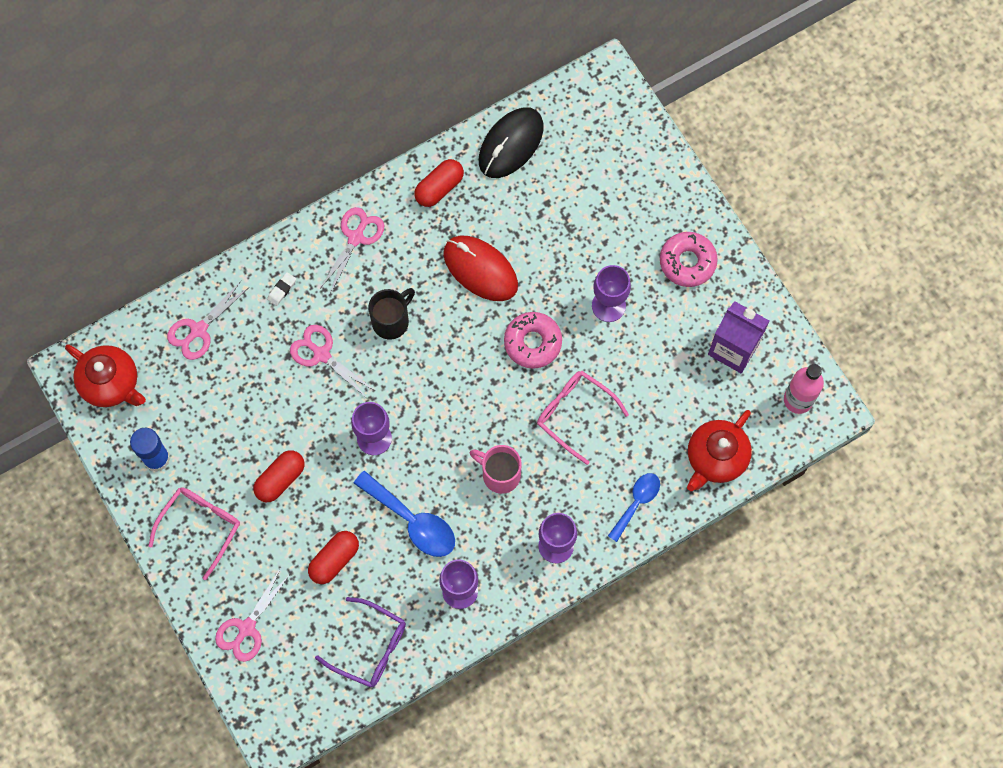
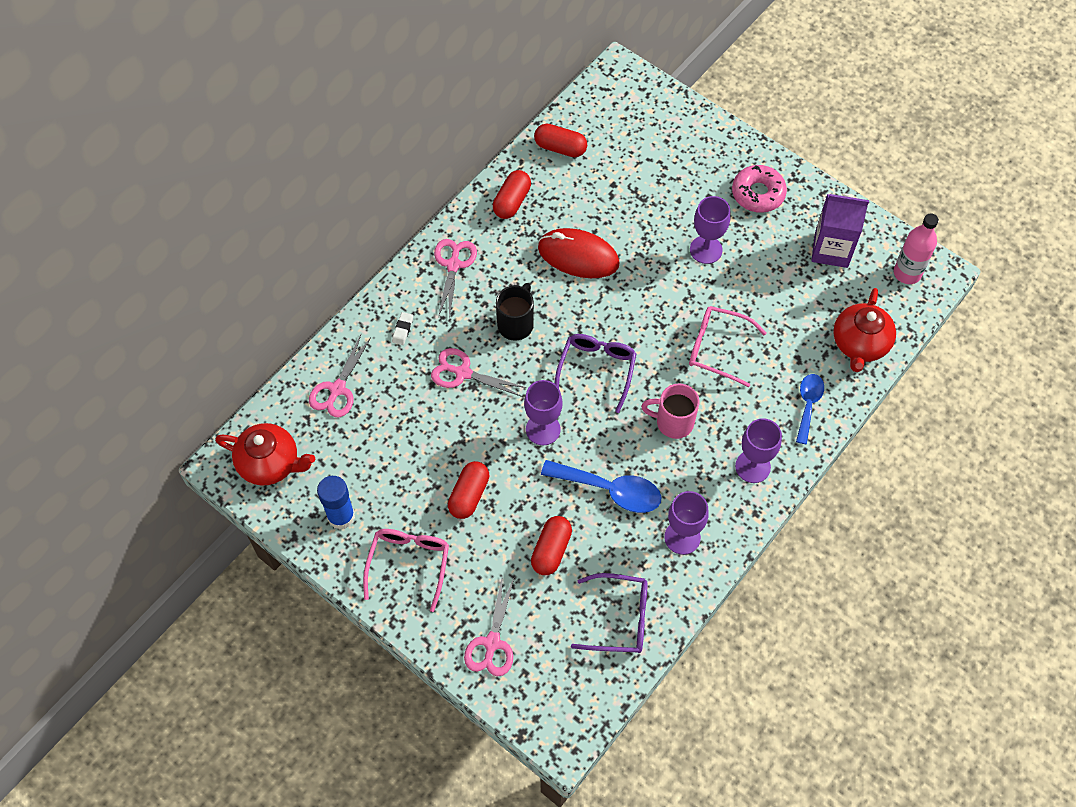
camera: 20 degrees left, 10 degrees down
(449, 396) = (596, 370): none -> purple glasses
(511, 144) = (560, 148): black mouse -> red capsule
(532, 342) = (652, 301): pink donut -> none

